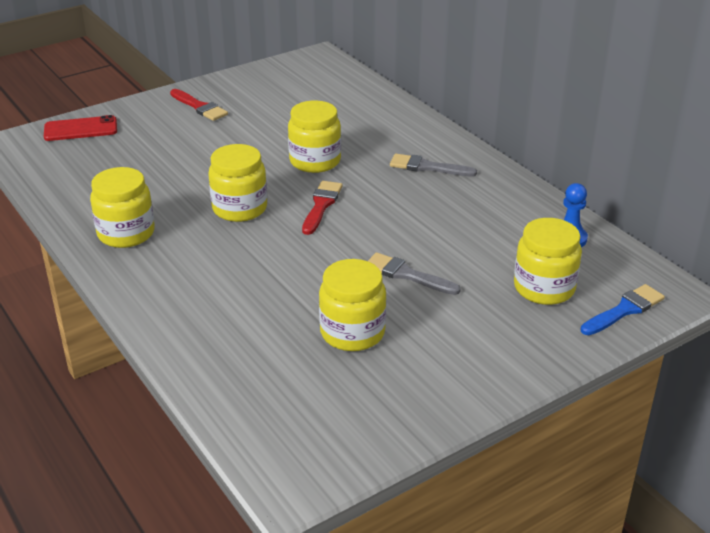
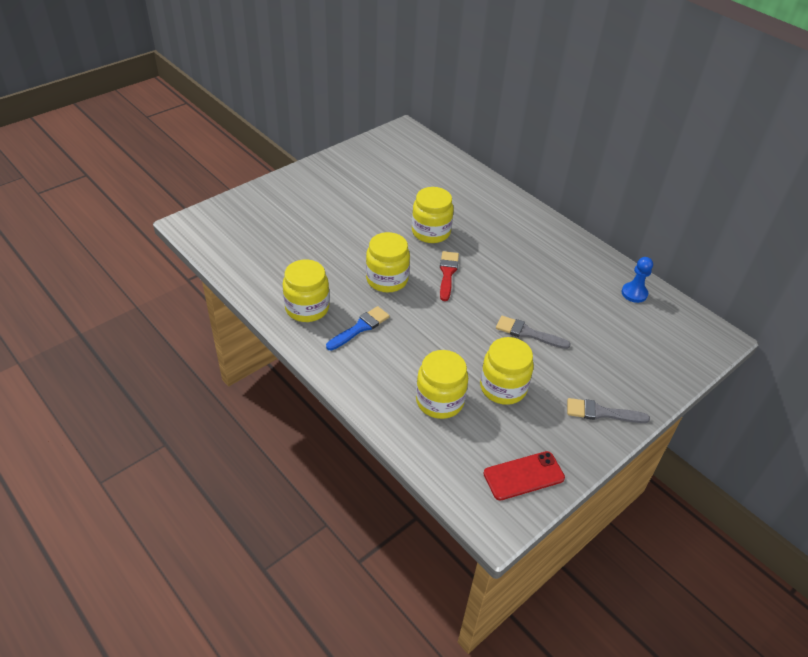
camera: 10 degrees left, 10 degrees up
(80, 129) = (238, 209): red phone -> red phone (523, 476)
(199, 107) = (326, 183): red brush -> none
(427, 167) = (516, 233): grey brush -> grey brush (601, 413)
(544, 288) = (628, 338): yellow jar -> yellow jar (439, 401)
(624, 310) = (687, 354): blue brush -> blue brush (360, 328)

